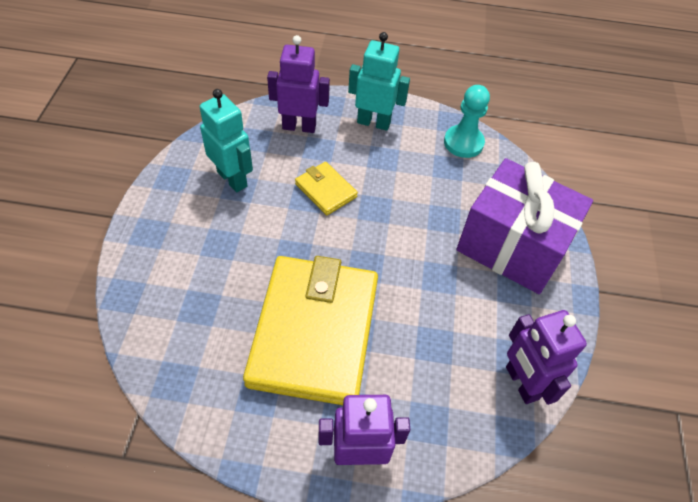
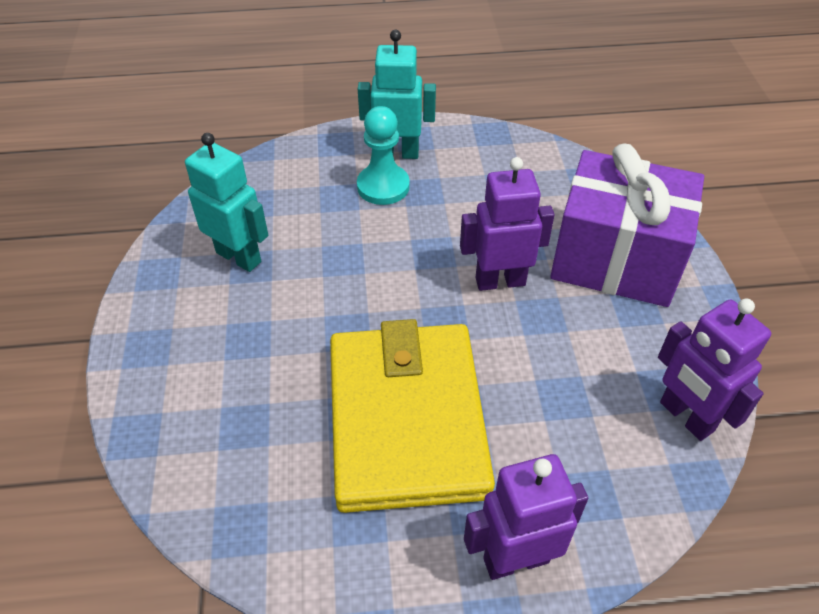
camera: 10 degrees left, 5 degrees down
(299, 126) = (305, 177): purple robot -> purple robot (500, 281)
(326, 190) = (364, 245): yellow wallet -> none
(463, 143) = (515, 153): turquoise pawn -> turquoise pawn (383, 186)

